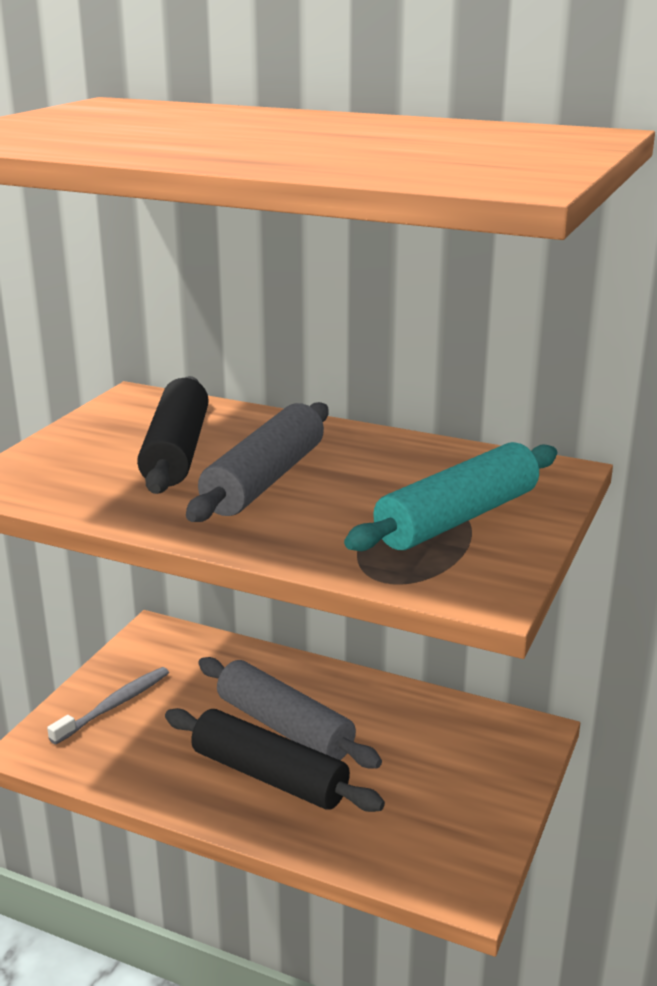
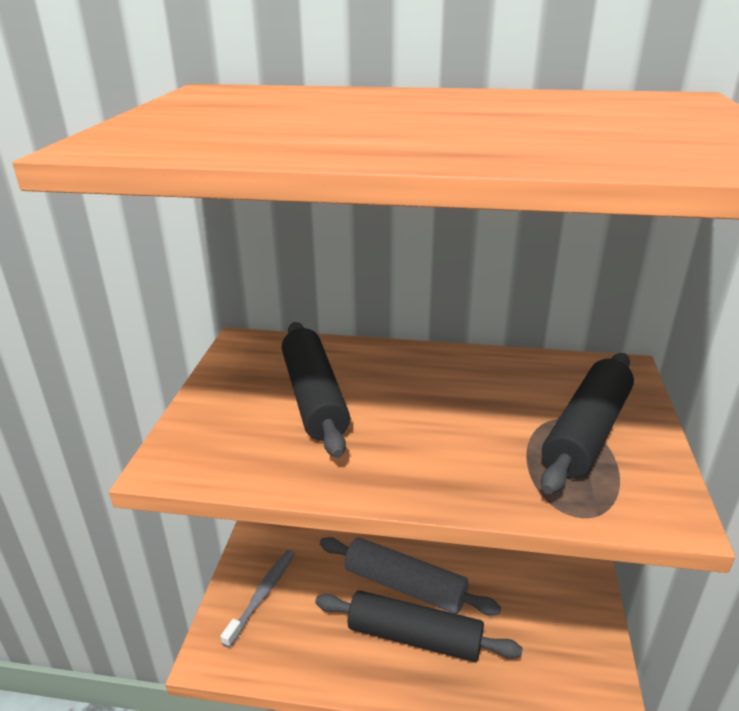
camera: 15 degrees left, 5 degrees up
(265, 480) = (407, 417): grey rolling pin -> none
(457, 518) = (586, 432): turquoise rolling pin -> black rolling pin

